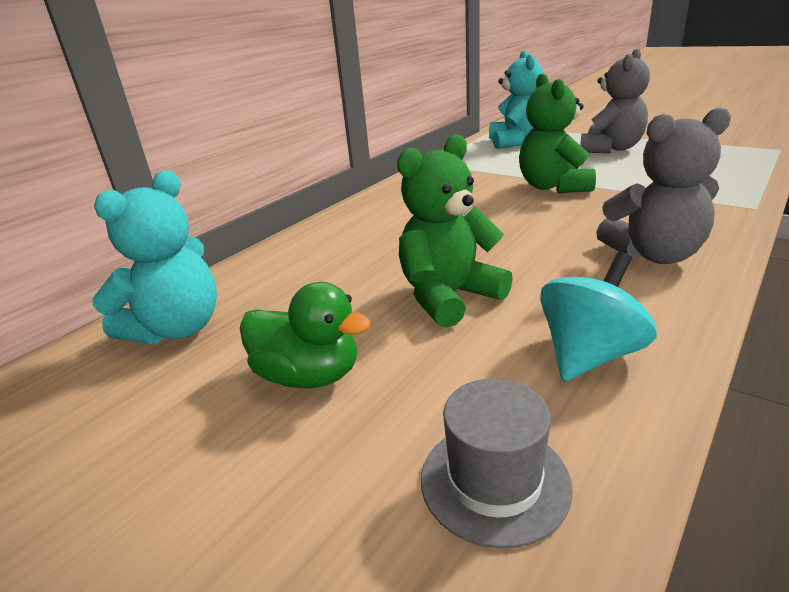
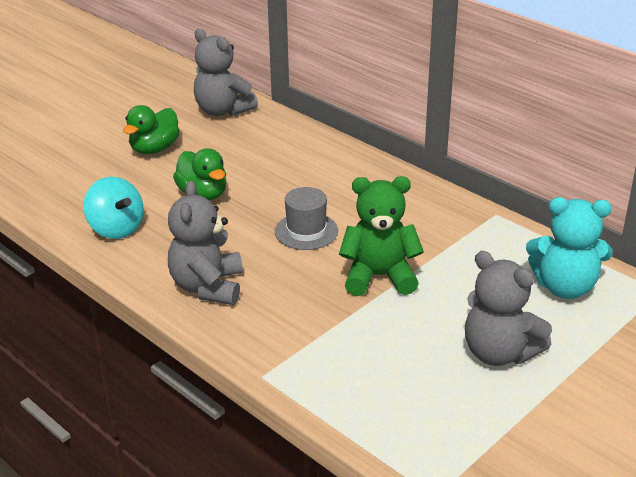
camera: 95 degrees right, 5 degrees up
(177, 329) = (223, 111): turquoise teddy bear -> grey teddy bear
(449, 297) = (203, 194): green teddy bear -> green duck
(494, 481) = (59, 188): grey hat -> grey hat (306, 231)

